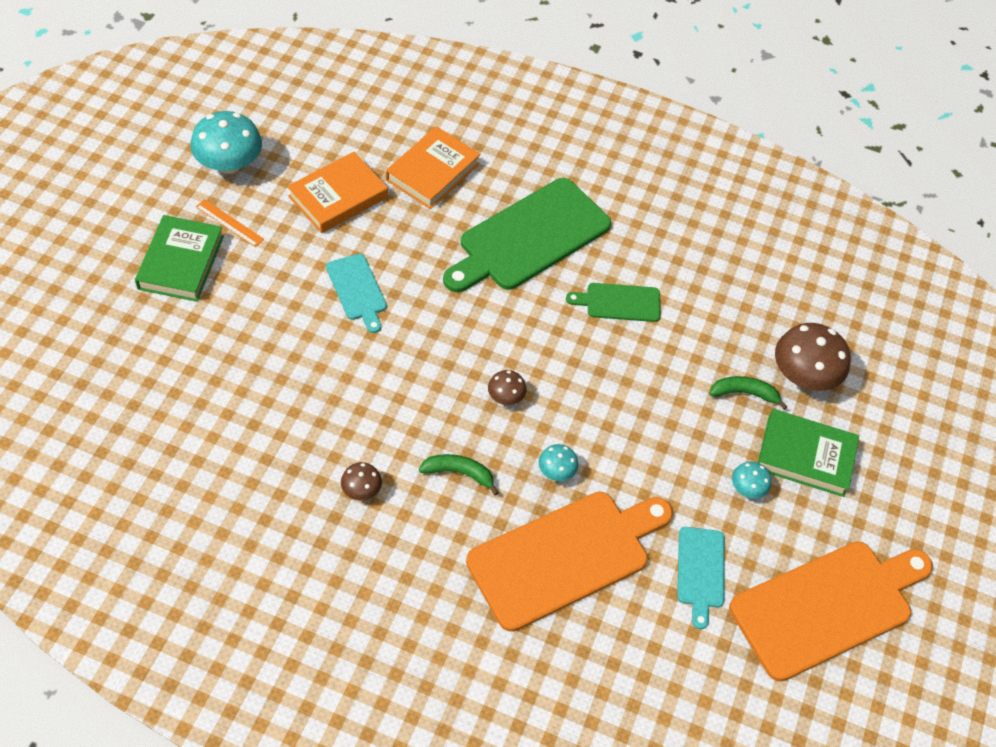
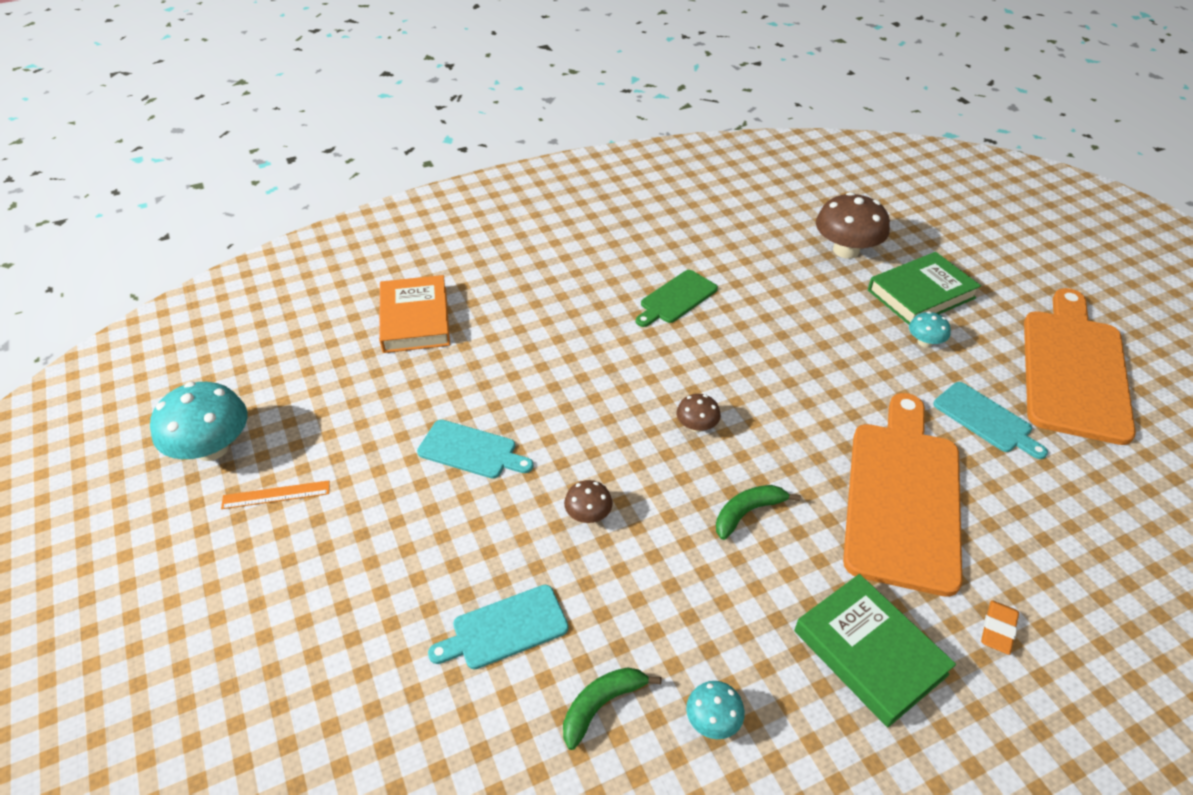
camera: 40 degrees left, 10 degrees down
(180, 262) = (266, 569): green book -> green book (869, 652)
(251, 405) = (505, 628): none -> turquoise cutting board
(338, 197) = (357, 395): orange book -> none
(361, 490) = (697, 603): brown mushroom -> brown mushroom (588, 514)
(501, 670) = (998, 629): none -> orange eraser
(529, 237) = (554, 306): green cutting board -> none
(556, 471) = (806, 444): turquoise mushroom -> turquoise mushroom (713, 720)
(744, 393) = (833, 288): green banana -> green banana (602, 705)

